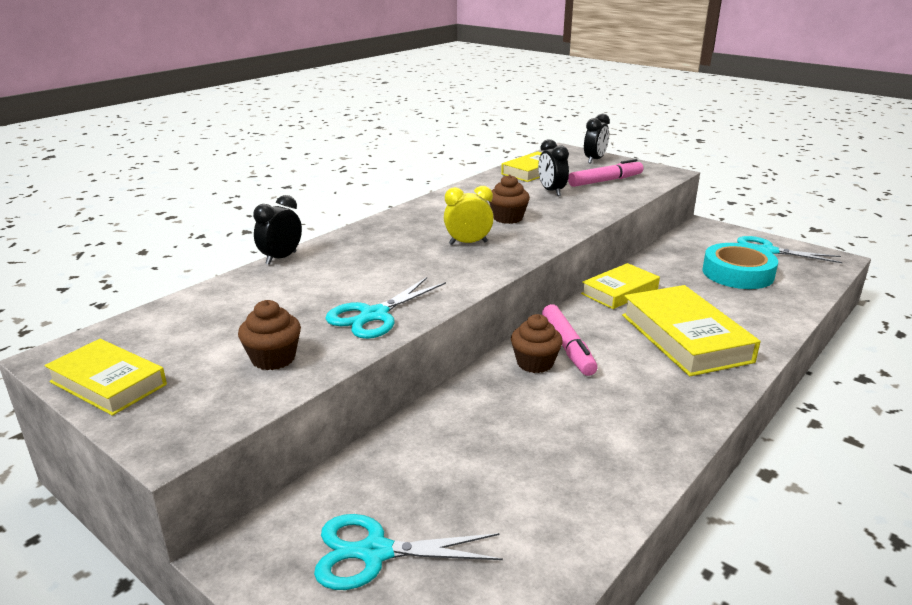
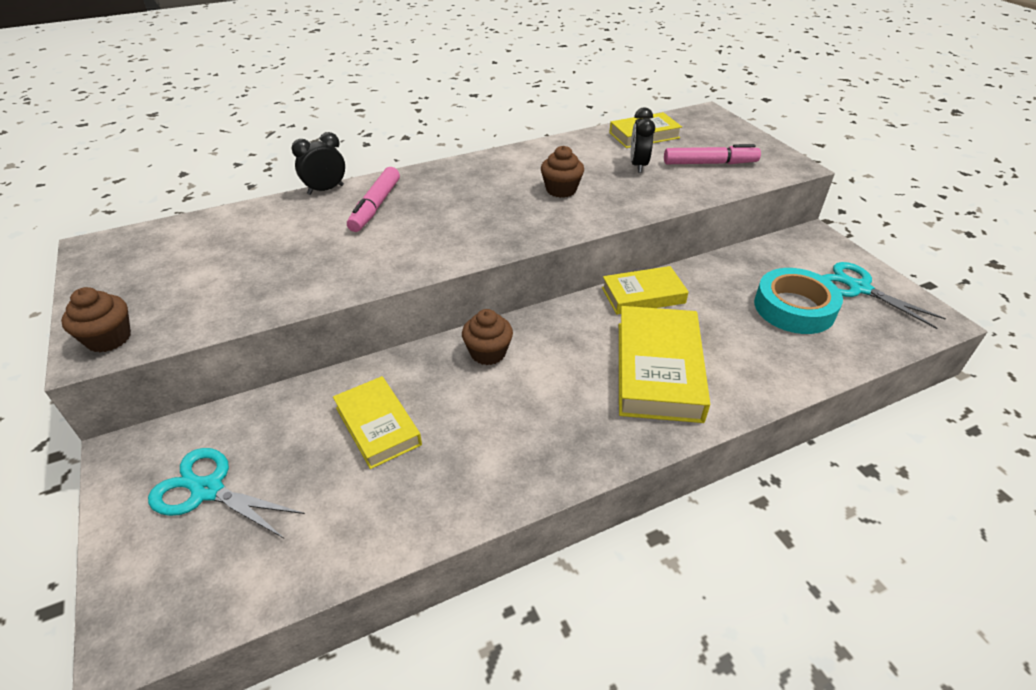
camera: 25 degrees right, 15 degrees up
(108, 383) = (102, 282): yellow book -> yellow book (378, 426)
(273, 358) = (225, 294): brown cupcake -> brown cupcake (109, 338)
(374, 315) = (338, 273): turquoise scissors -> none
(468, 243) = (494, 211): yellow clock -> none
(567, 347) = (533, 344): pink marker -> pink marker (375, 206)
(594, 160) = (727, 133): black clock -> none

